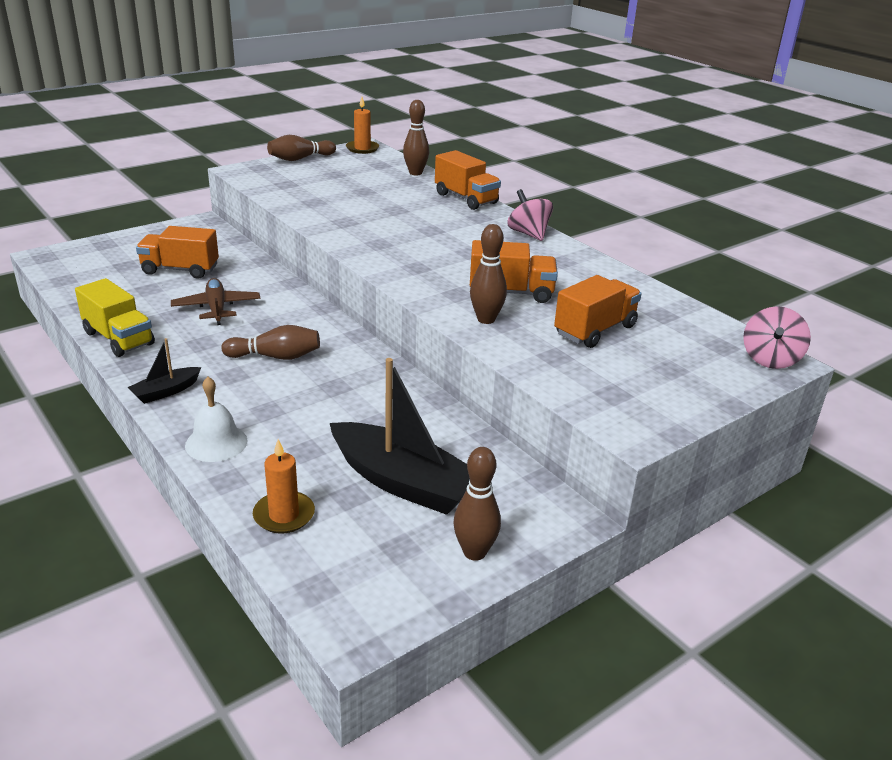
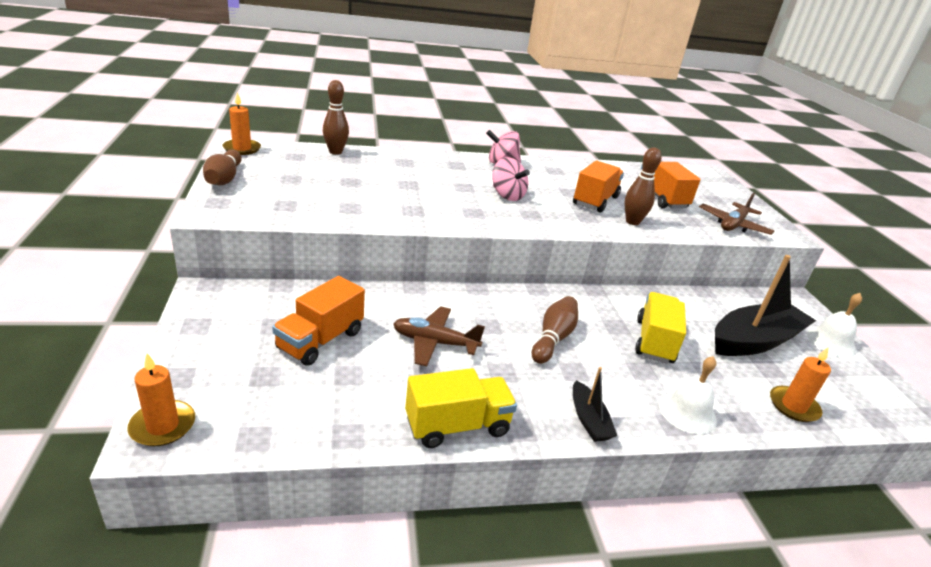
camera: 65 degrees left, 0 degrees up
(58, 254) = (163, 426): none -> orange candle
(328, 412) = (654, 341): none -> yellow truck
(466, 198) = (414, 156): orange truck -> none
(474, 552) = (831, 342): brown bowling pin -> white bell
(593, 387) = (733, 225): none -> brown plane
(770, 359) = (709, 174): pink spinning top -> pink spinning top (507, 195)

